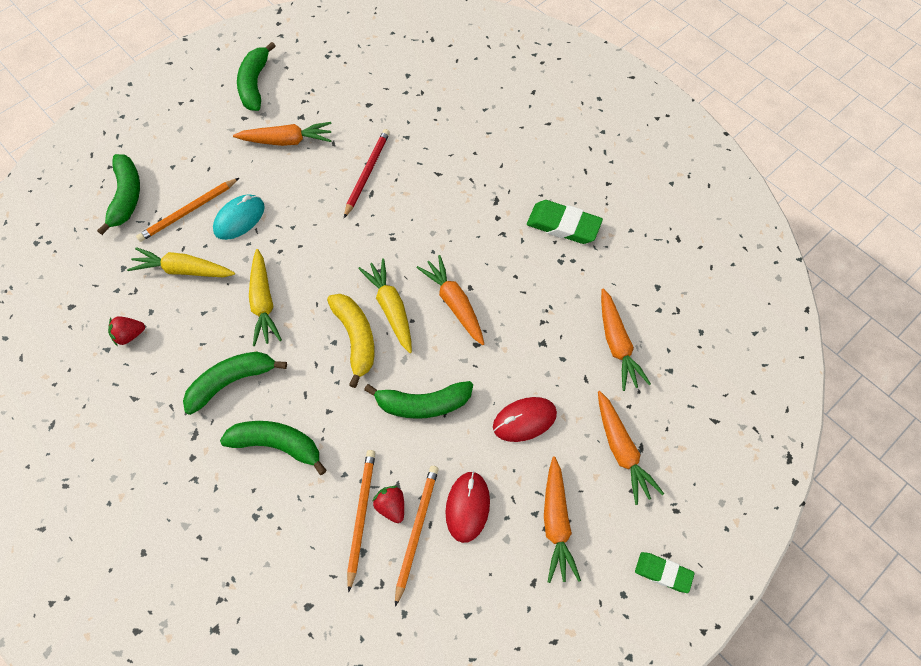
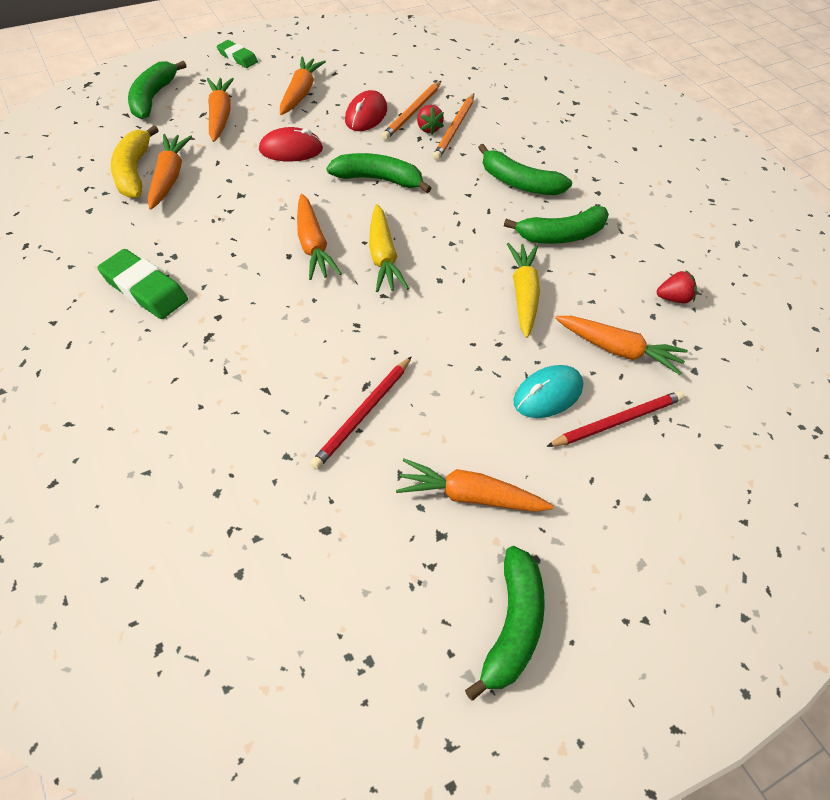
camera: 170 degrees left, 10 degrees down
(126, 196) = (708, 465): green banana -> green banana (153, 98)
(184, 270) = (617, 349): yellow carrot -> orange carrot
(188, 211) = (617, 421): orange pencil -> red pencil
(356, 338) = (428, 240): yellow banana -> yellow banana (133, 172)

